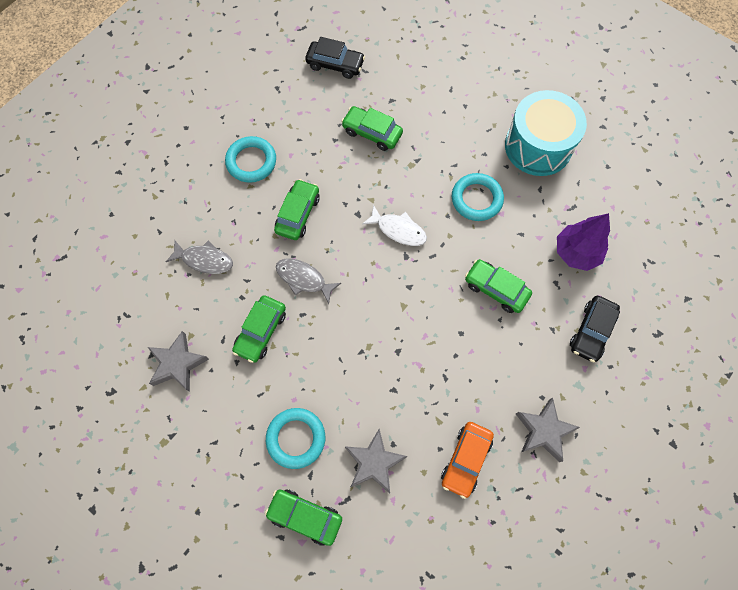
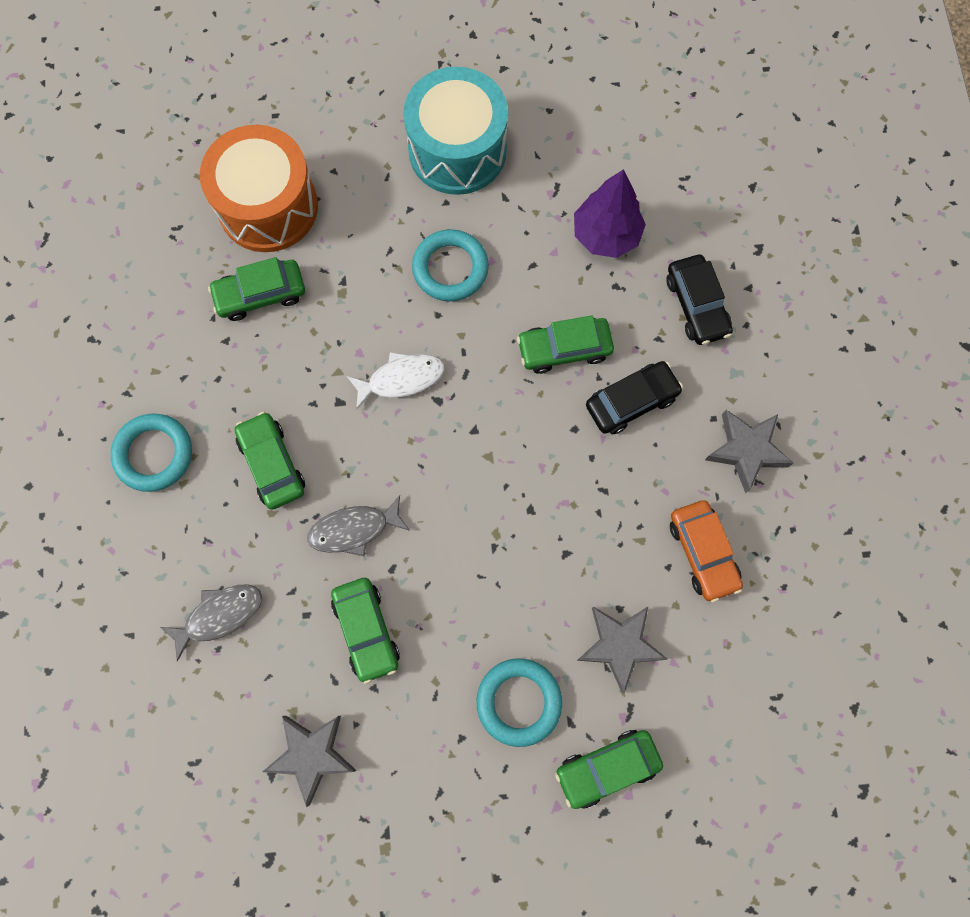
camera: 45 degrees left, 5 degrees up
(335, 64) = (133, 250): black car -> black car (631, 401)
(416, 96) = (268, 206): none -> orange drum

